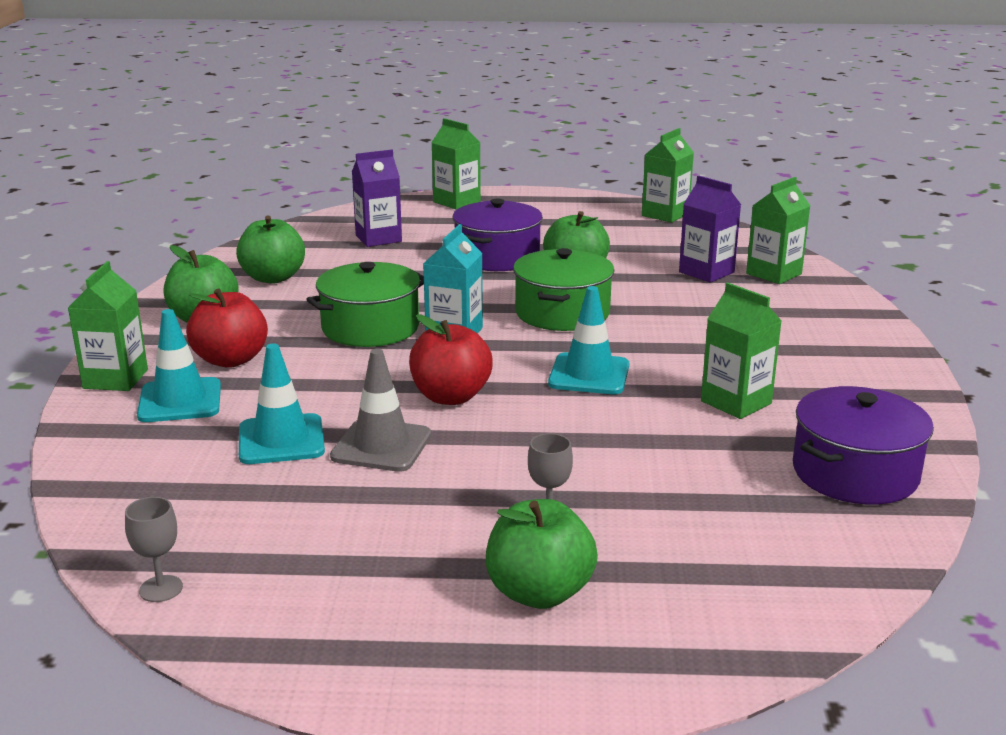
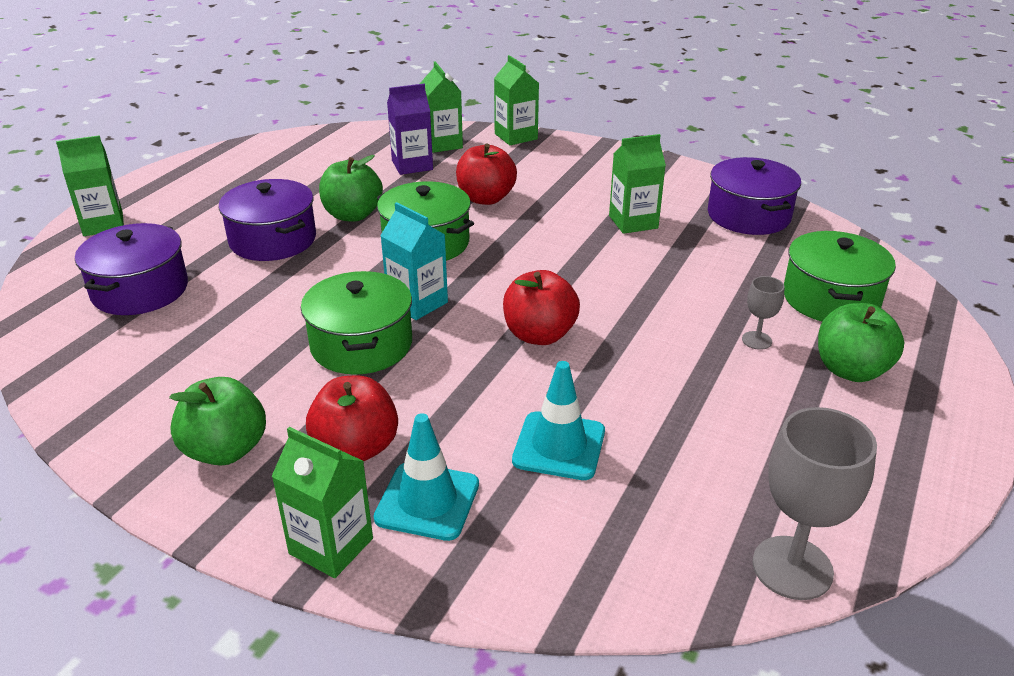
camera: 65 degrees left, 10 degrees up
(161, 589) = (792, 568): grey goblet -> grey goblet, size x1.98
(273, 278) = (165, 379): green apple -> none
(378, 238) = (140, 290): purple carton -> purple pot
(381, 446) = (605, 391): grey traffic cone -> none
(589, 375) = (548, 263): turquoise traffic cone -> none
(665, 214) = (277, 144): green carton -> green carton (516, 136)
(684, 318) = (486, 198): none -> red apple
(700, 561) = (831, 299): none -> green pot

